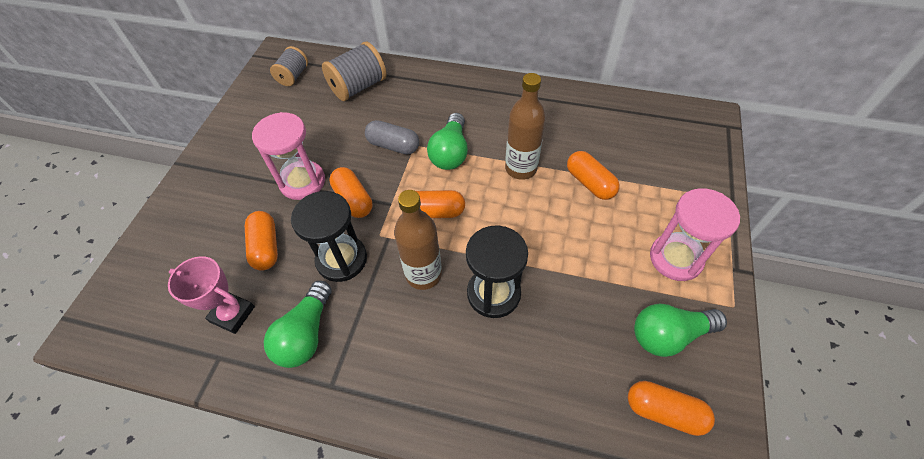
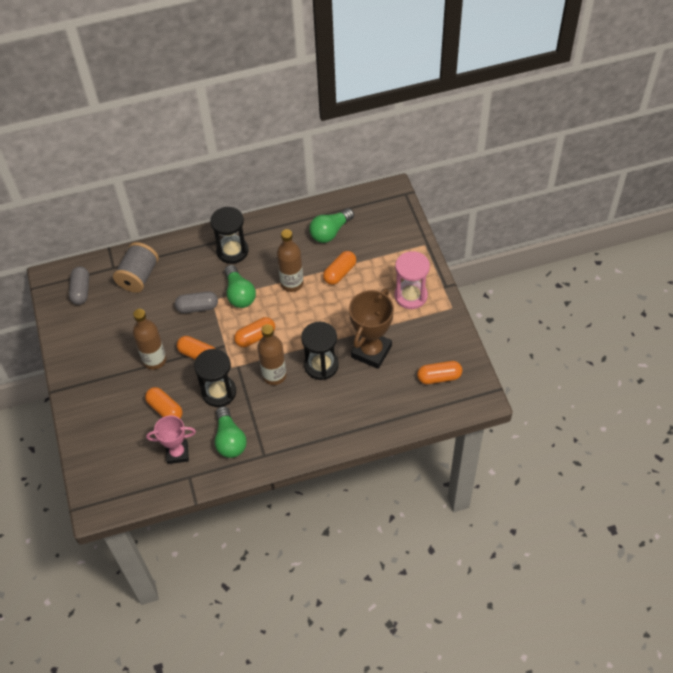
camera: 30 degrees left, 0 degrees up
(293, 76) = (81, 290): grey spool -> grey capsule
(302, 182) = (154, 360): pink hourglass -> brown bottle
(475, 103) = (232, 251): none -> black hourglass
(576, 311) = (371, 351): none -> brown trophy
(590, 183) = (340, 273): orange capsule -> orange capsule turned 75 degrees counterclockwise
(669, 335) = (425, 339): green light bulb -> green light bulb (330, 232)

